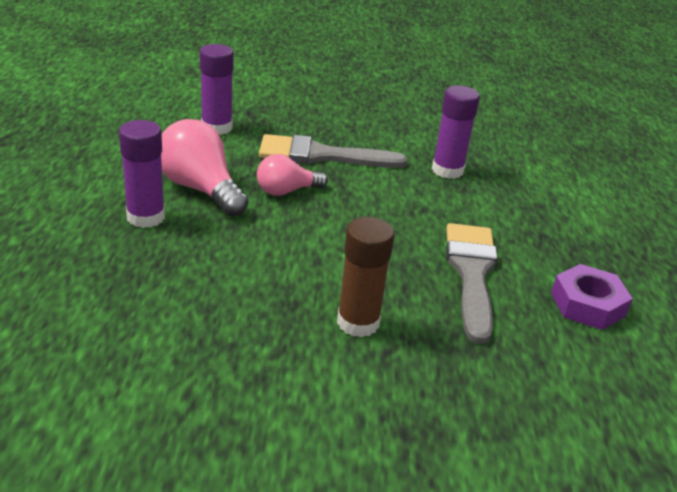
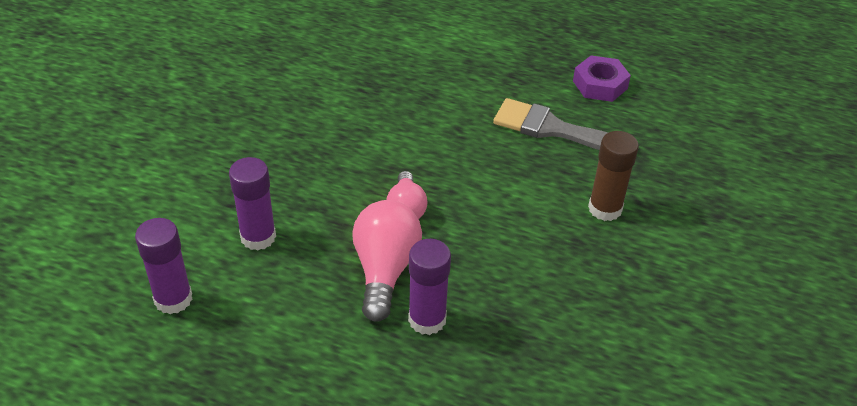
camera: 70 degrees left, 10 degrees up
(200, 189) = (385, 270): pink light bulb -> pink light bulb turned 120 degrees clockwise
(321, 155) = (346, 169): grey brush -> none
(447, 170) = (399, 94): purple glue stick -> purple glue stick (173, 299)

